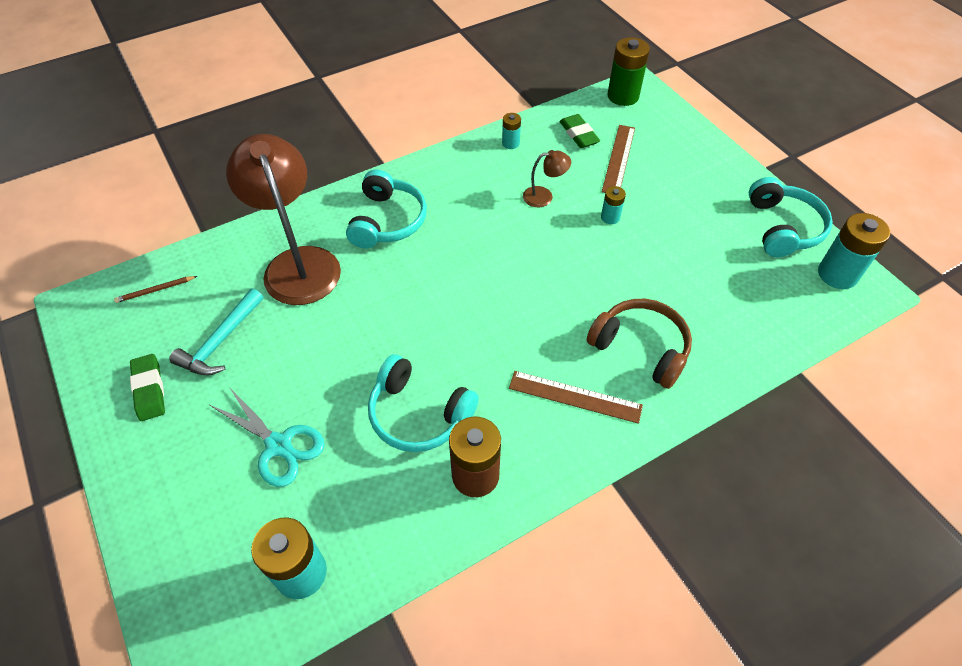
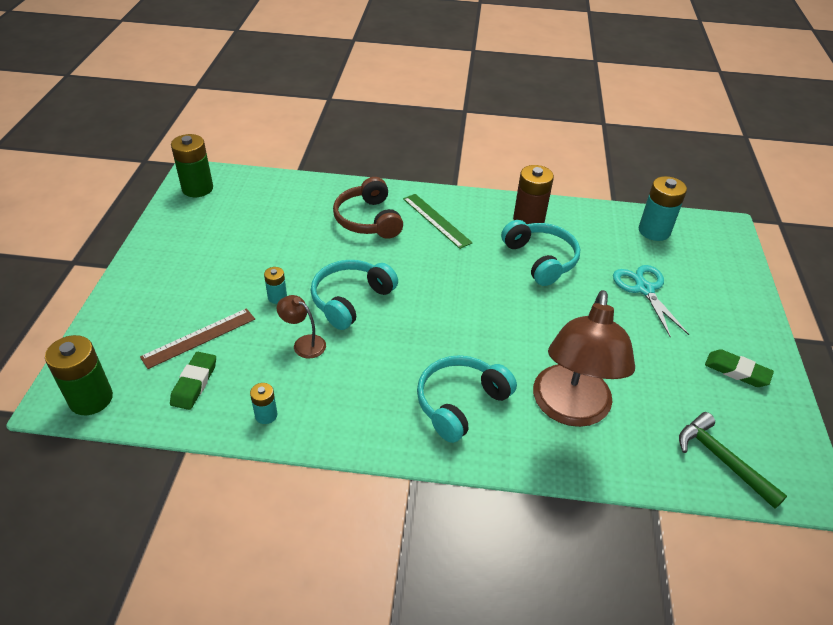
camera: 145 degrees left, 10 degrees down
(149, 389) = (736, 371): green eraser -> green eraser turned 75 degrees counterclockwise
(155, 290) = (721, 460): brown pencil -> green hammer
(220, 341) = (667, 377): turquoise hammer -> none
(575, 396) = (436, 220): brown ruler -> green ruler
(782, 227) = (178, 225): turquoise headphones -> turquoise headphones (351, 300)
(837, 274) = (197, 188): turquoise battery -> green battery

